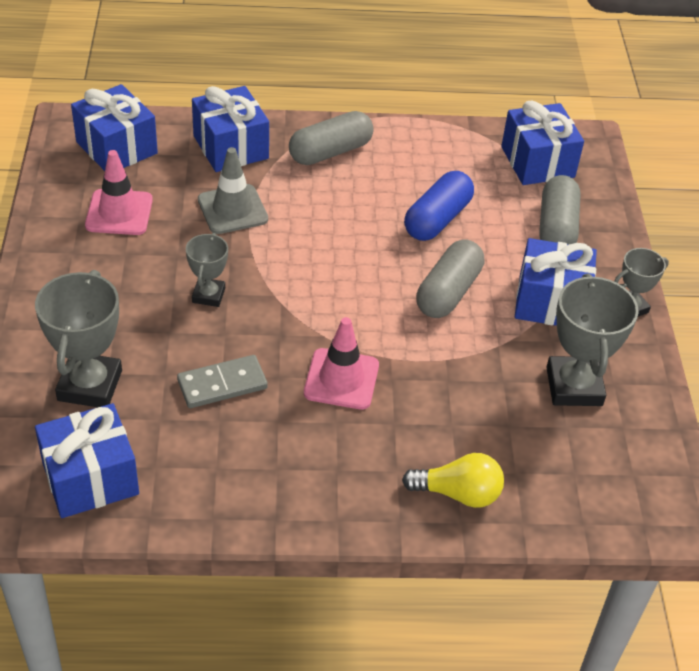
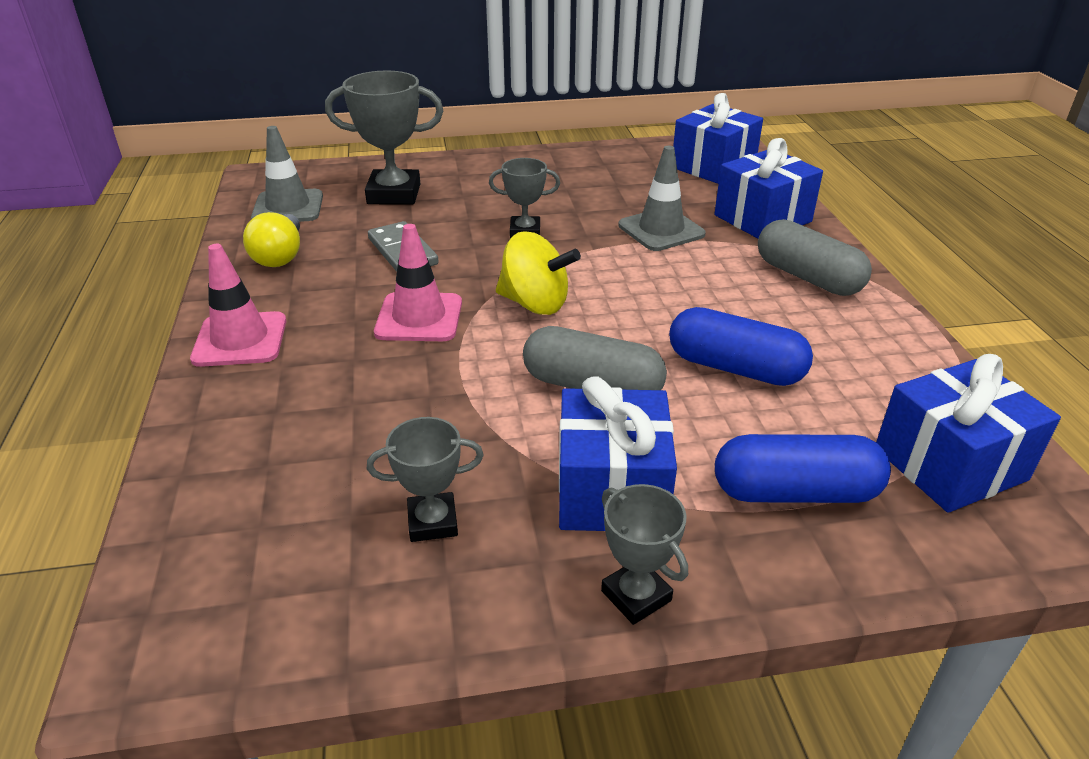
camera: 85 degrees right, 10 degrees down
(90, 478) = (288, 207): blue gift -> grey traffic cone
(119, 213) = (621, 178): pink traffic cone -> pink traffic cone (240, 340)
(335, 306) = (535, 304): none -> yellow spinning top
(458, 493) = (239, 415): yellow light bulb -> yellow light bulb (280, 256)
(556, 227) = (795, 492): grey capsule -> blue capsule
(574, 386) = (432, 522): grey trophy -> grey trophy, size x0.57

